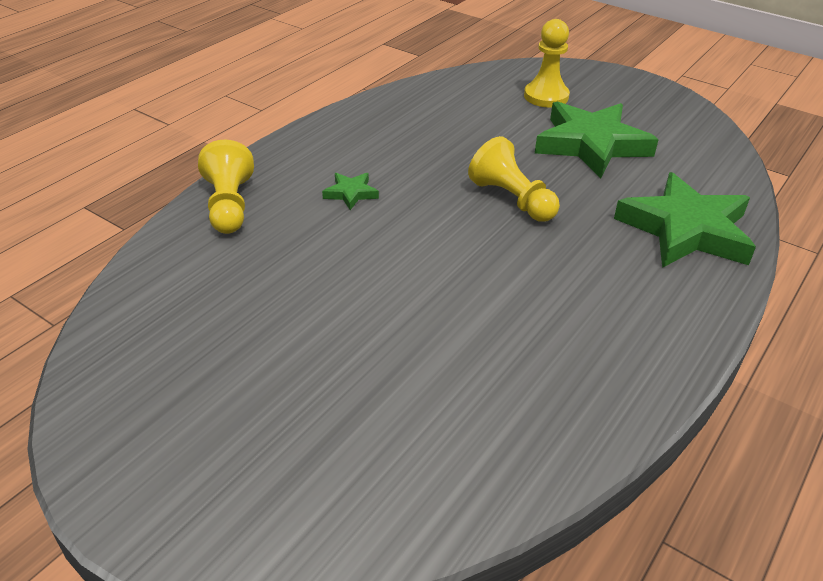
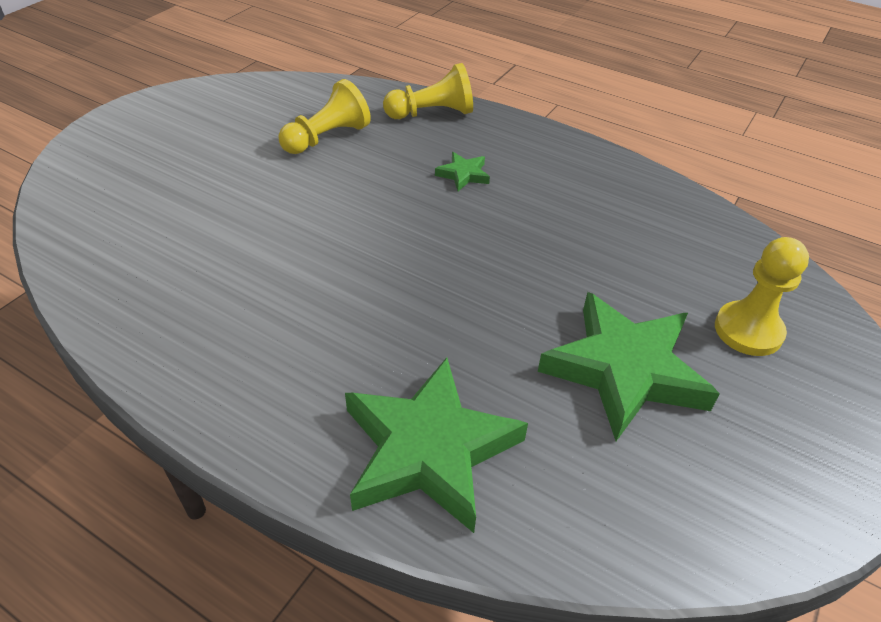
camera: 85 degrees right, 5 degrees up
(512, 199) = (472, 286): yellow pawn -> yellow pawn (327, 138)

